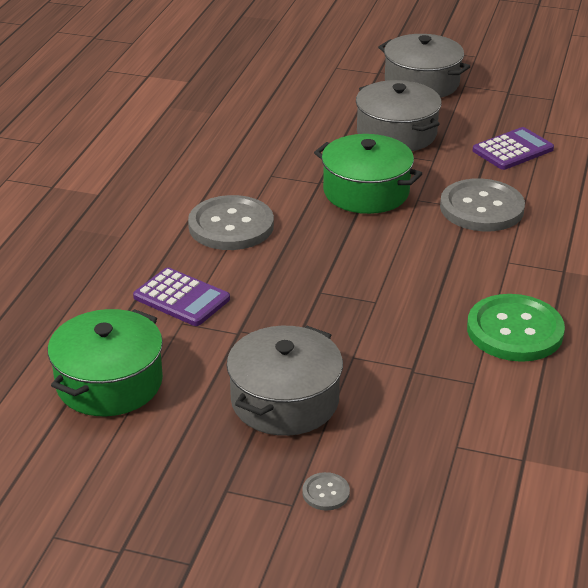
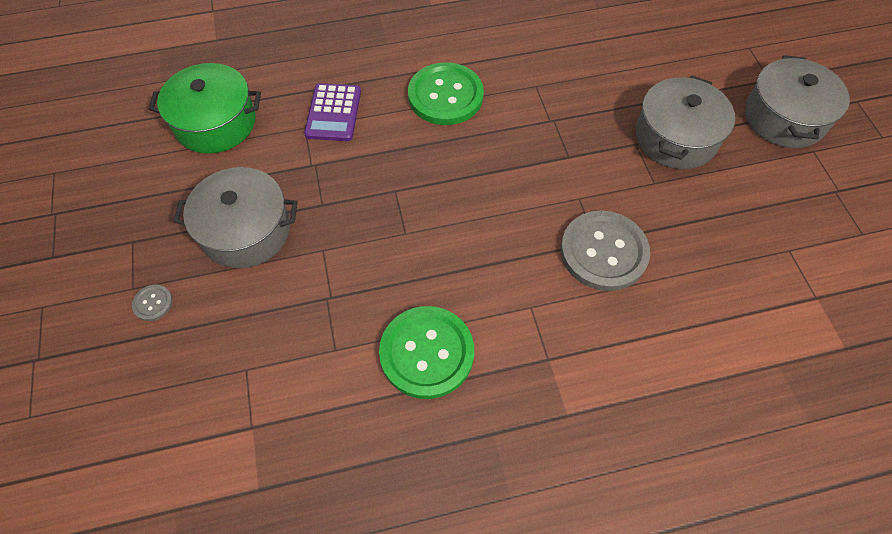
camera: 60 degrees right, 25 degrees up
(231, 226) = (445, 96): grey button -> green button
(366, 192) = (562, 157): green pot -> none
(512, 150) = (728, 237): purple calculator -> none

